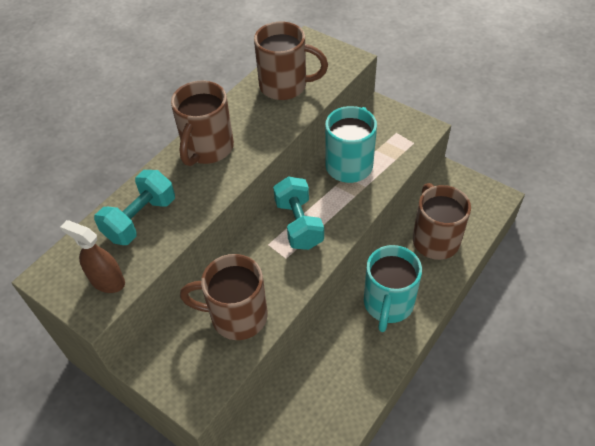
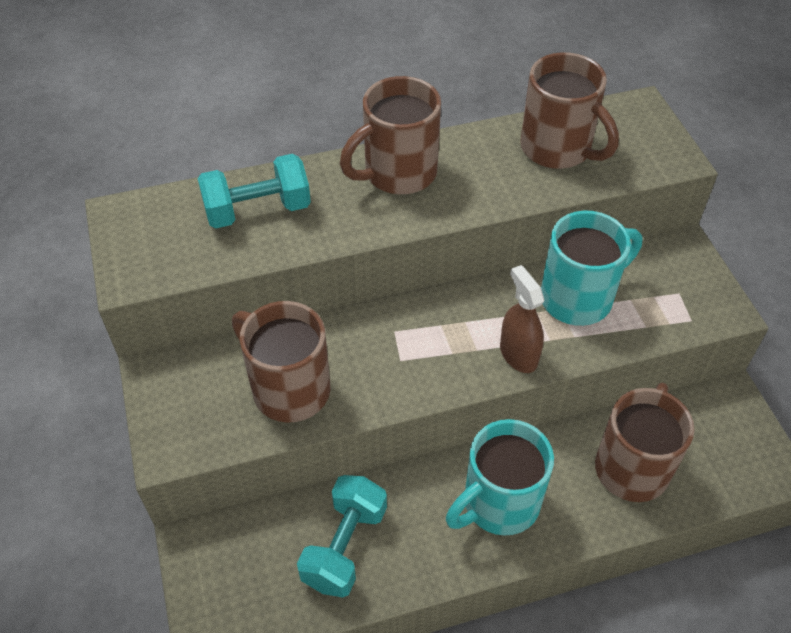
camera: 35 degrees right, 0 degrees up
(107, 281) = (168, 256): brown spray bottle -> brown spray bottle (518, 354)
(298, 224) = (450, 330): turquoise dumbbell -> turquoise dumbbell (344, 546)

